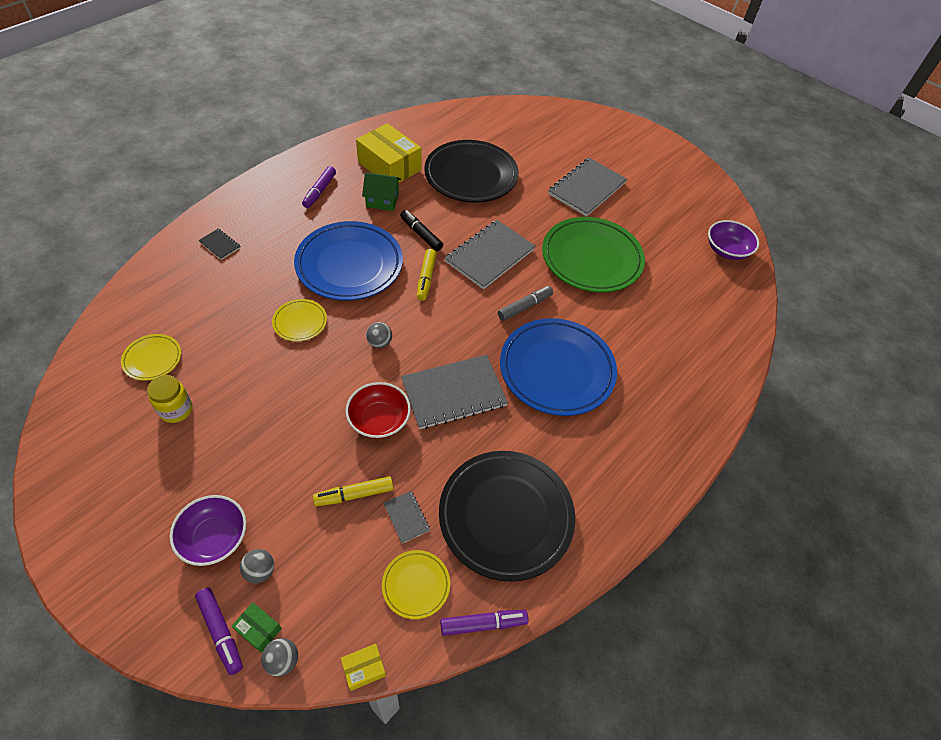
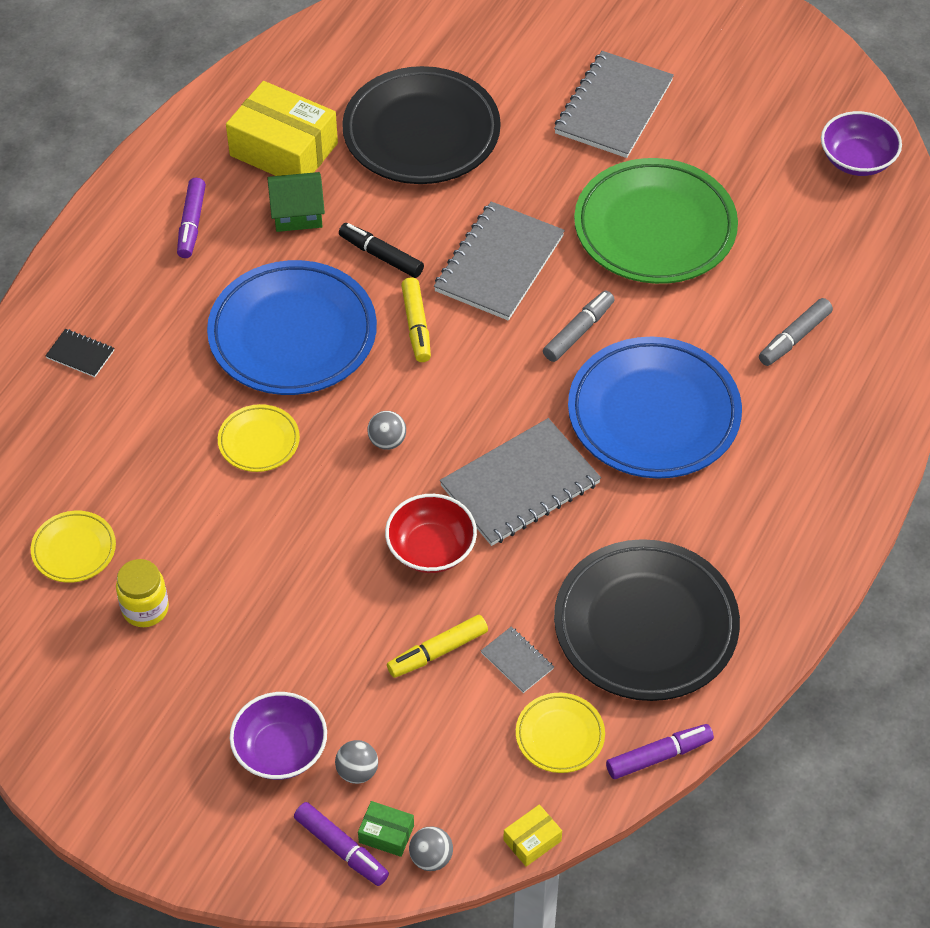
camera: 10 degrees left, 0 degrees up
(662, 345) = (794, 338): none -> grey marker

